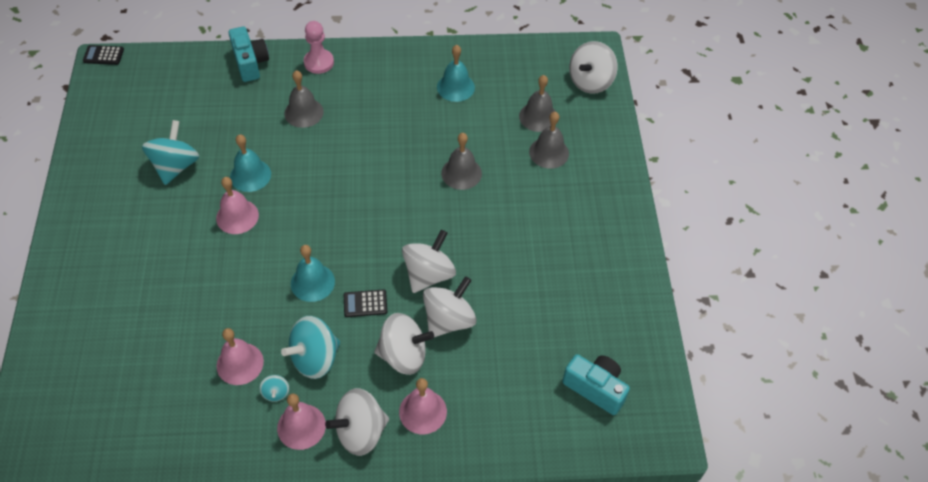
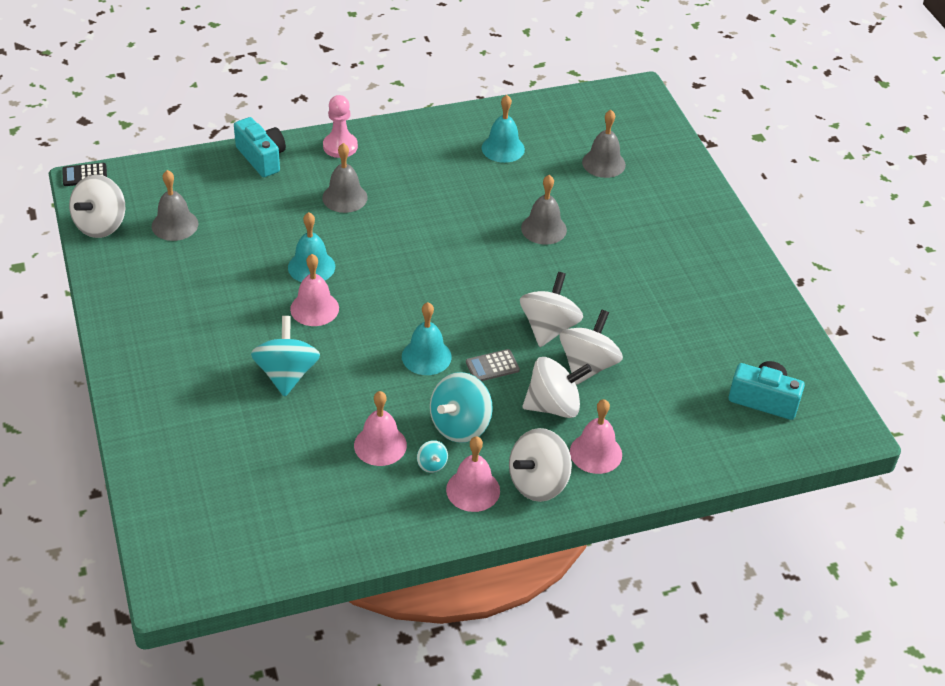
camera: 15 degrees left, 10 degrees down
(175, 166) = (221, 271): turquoise spinning top -> turquoise spinning top (286, 374)
(365, 304) = (492, 366): black calculator -> grey calculator
(549, 152) = (628, 195): grey bell -> grey bell (175, 225)
(590, 81) = (645, 122): white spinning top -> white spinning top (101, 225)

